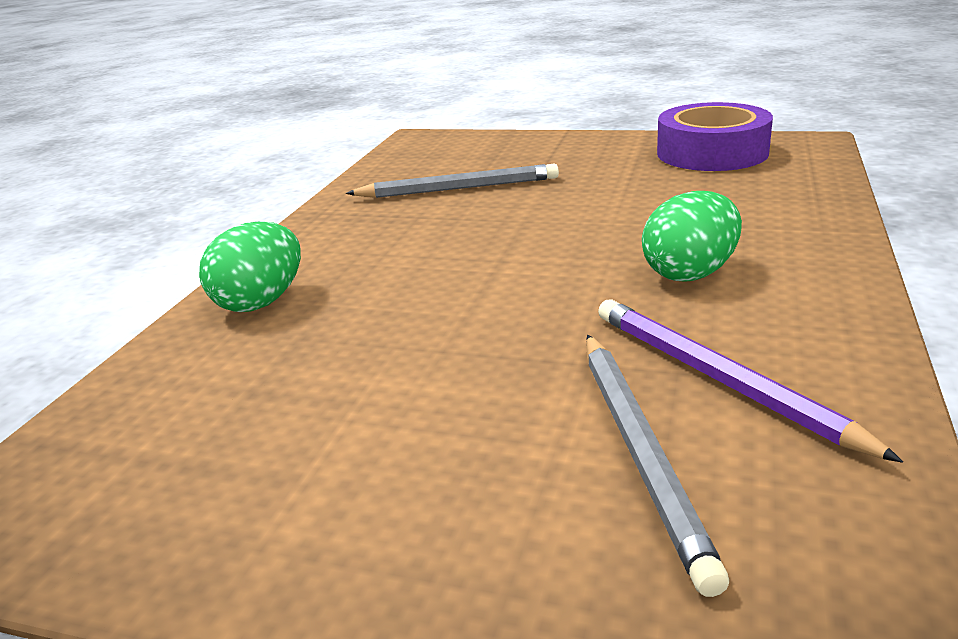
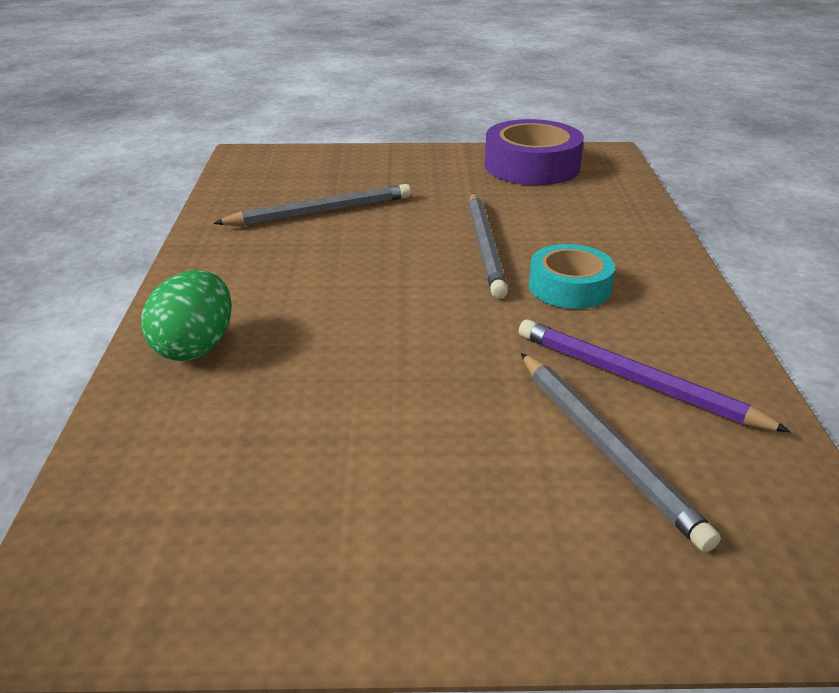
camera: 20 degrees left, 5 degrees up
(613, 227) = (484, 246): none -> grey pencil
(690, 273) = (569, 287): green egg -> turquoise tape

